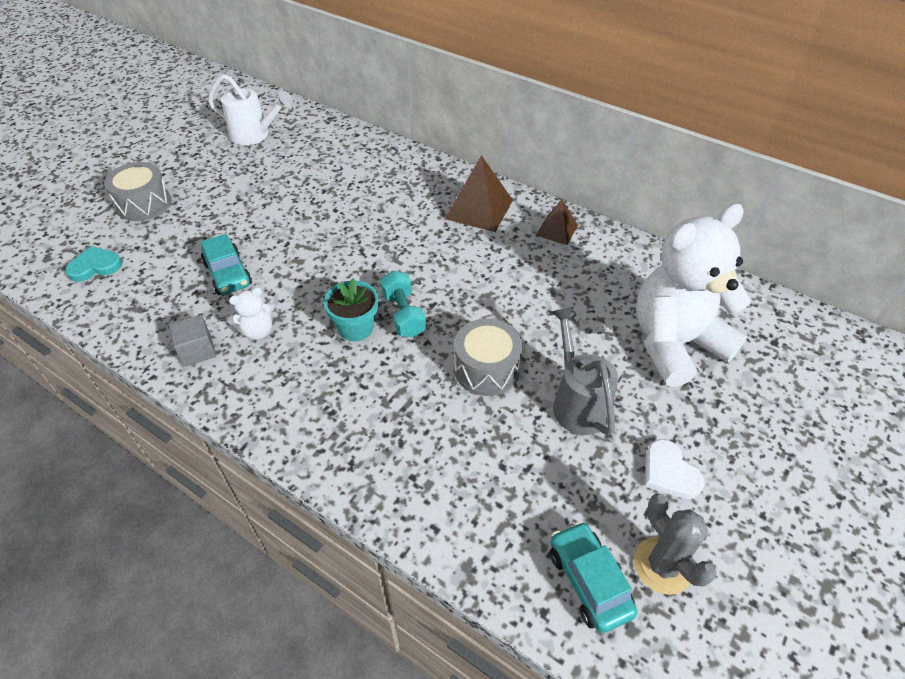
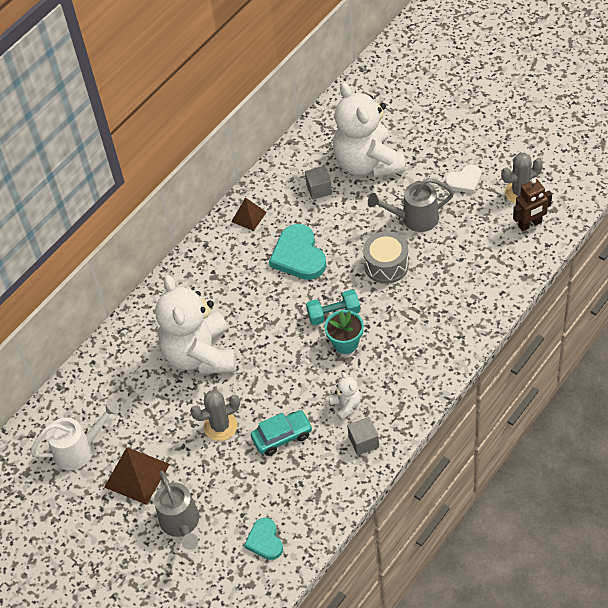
camera: 80 degrees left, 5 degrees up
(144, 204) = (181, 524): grey drum -> grey watering can
(255, 135) = (79, 450): white watering can -> white watering can turned 45 degrees clockwise
(256, 224) = (220, 426): none -> grey cactus
(355, 203) = (200, 354): none -> white teddy bear
(479, 209) = (217, 266): brown pyramid -> brown pyramid (137, 475)
(498, 277) = (298, 256): none -> turquoise heart
(589, 581) = (530, 224): turquoise car -> brown robot
(614, 292) = (319, 189): none -> grey cube

